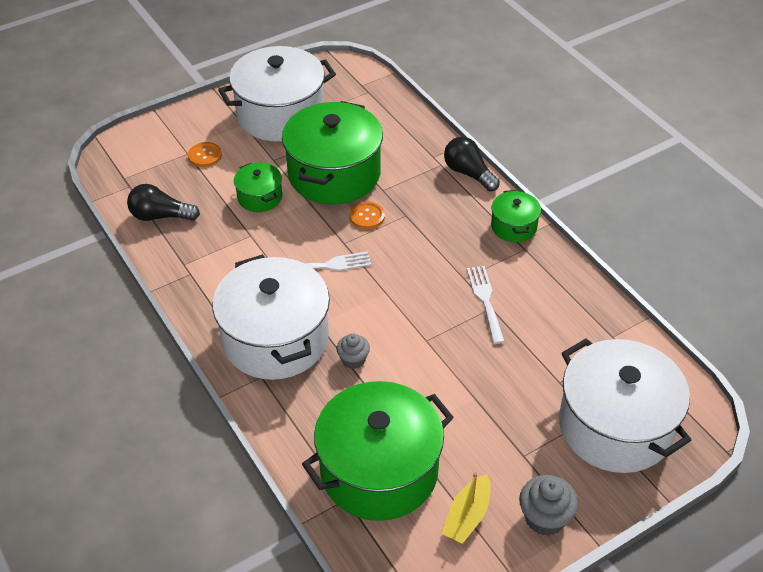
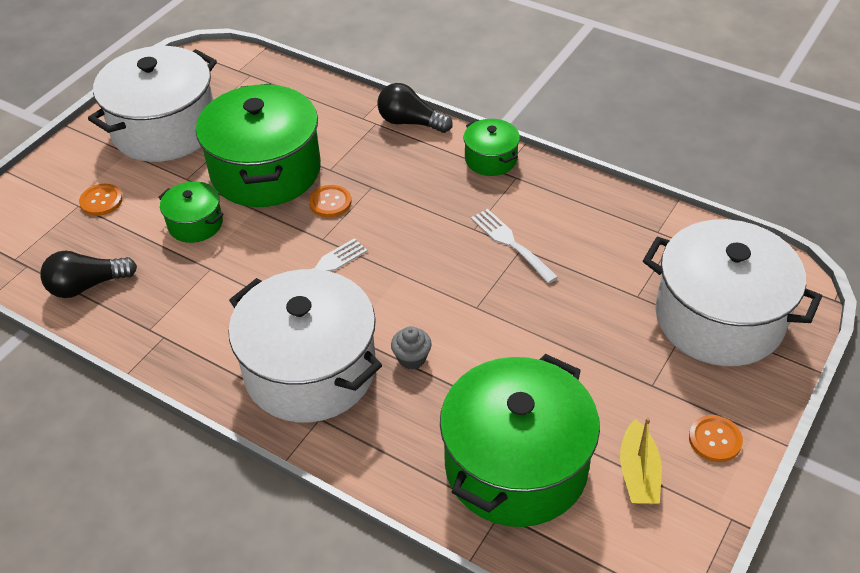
camera: 25 degrees left, 0 degrees up
(545, 518) = (715, 440): grey cupcake -> orange button

